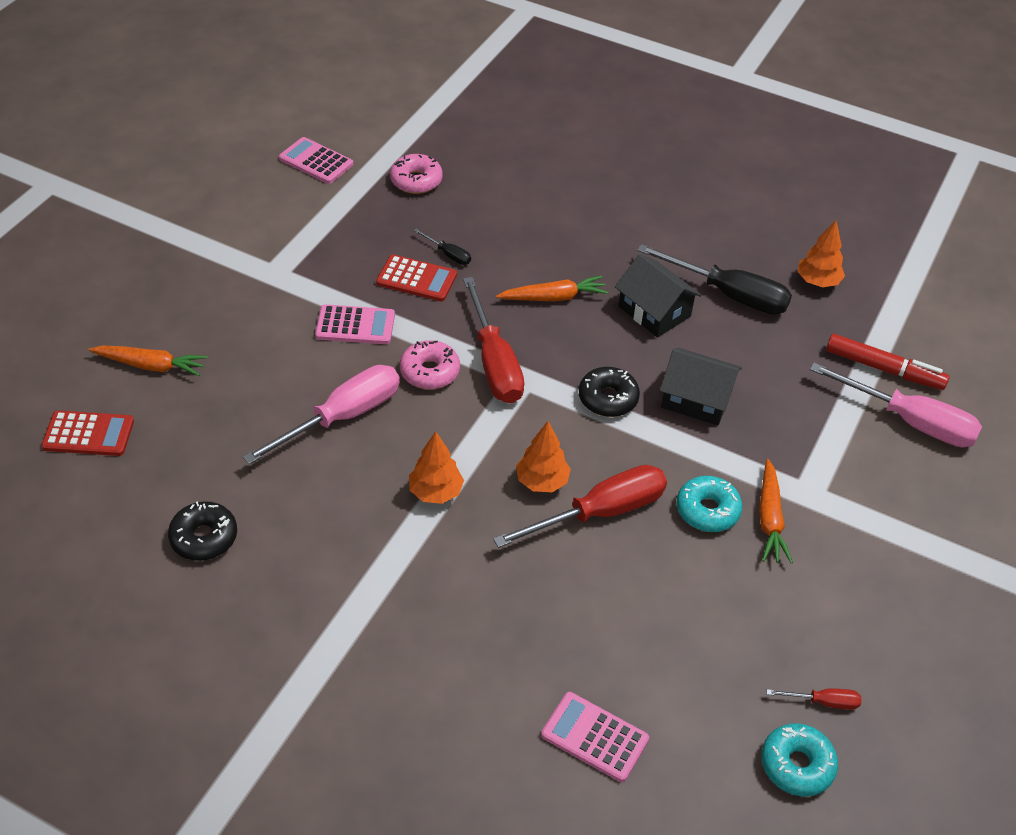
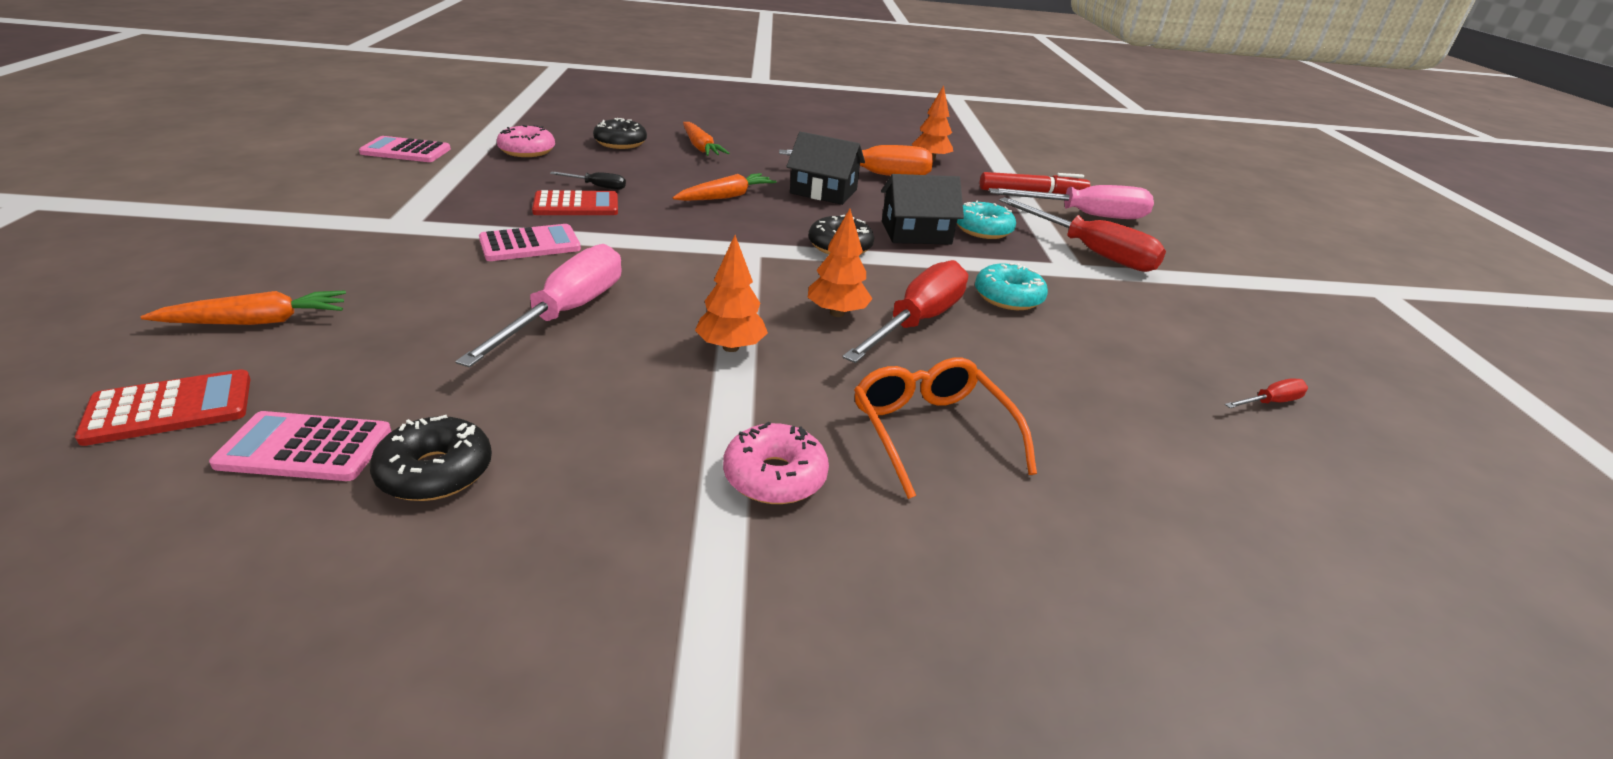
camera: 30 degrees left, 15 degrees down
(430, 372) = (643, 261): pink donut -> pink donut (774, 476)
(494, 362) = (707, 243): red screwdriver -> red screwdriver (1091, 252)
(508, 183) = (620, 143): none -> black donut
(518, 624) = (931, 433): none -> orange glasses
(595, 737) = (1124, 511): pink calculator -> pink calculator (305, 448)
(729, 294) = (873, 174): black screwdriver -> orange screwdriver
(769, 519) = (1063, 290): orange carrot -> orange carrot (700, 147)
(797, 765) = (1320, 461): turquoise donut -> turquoise donut (983, 230)

